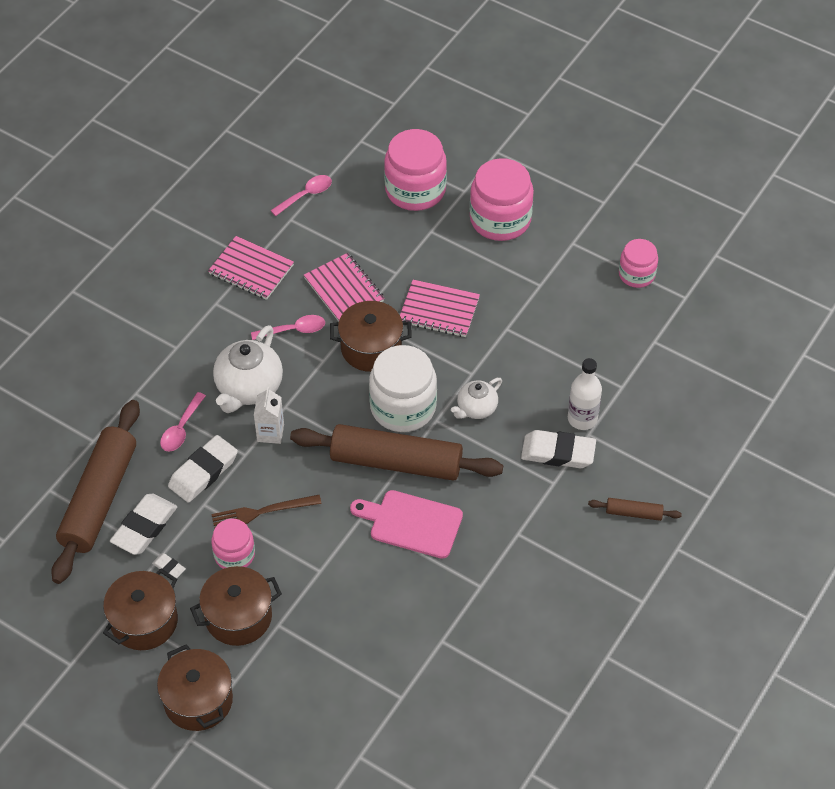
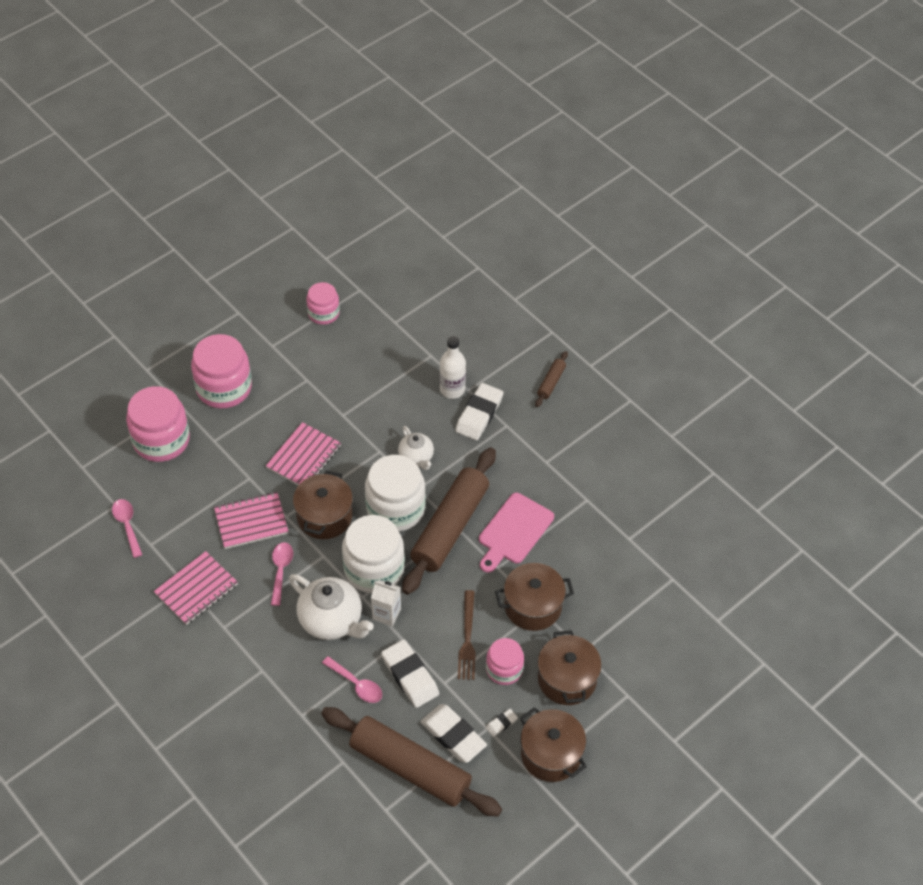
camera: 75 degrees left, 0 degrees up
(198, 700) = (639, 727): brown pot -> brown pot (533, 606)
(321, 408) = (374, 569): none -> white jar

